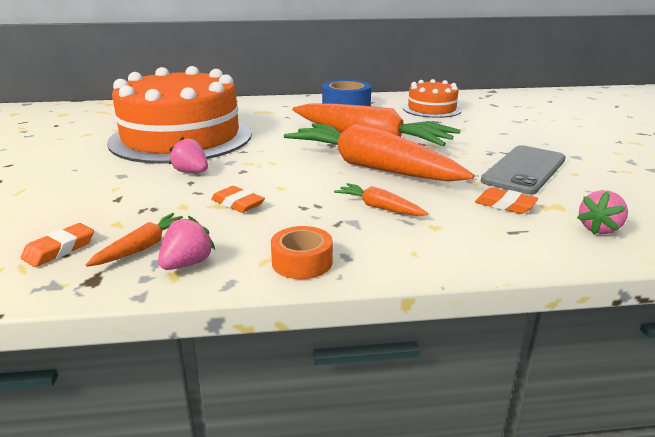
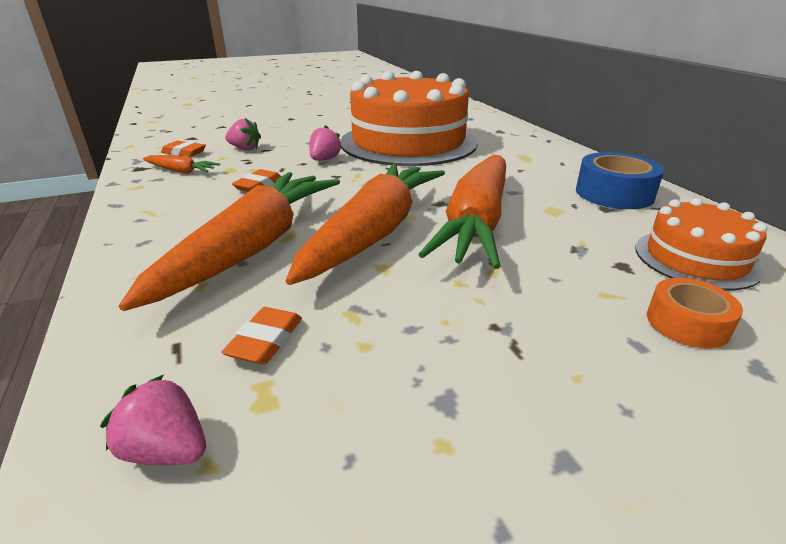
camera: 75 degrees right, 5 degrees up
(187, 264) = (151, 187): pink strawberry -> pink strawberry (244, 148)
(302, 262) = (138, 224): orange tape -> orange tape (687, 323)
(379, 207) = (252, 248): orange carrot -> orange carrot, size x2.38
(524, 170) = (426, 367): grey phone -> none

